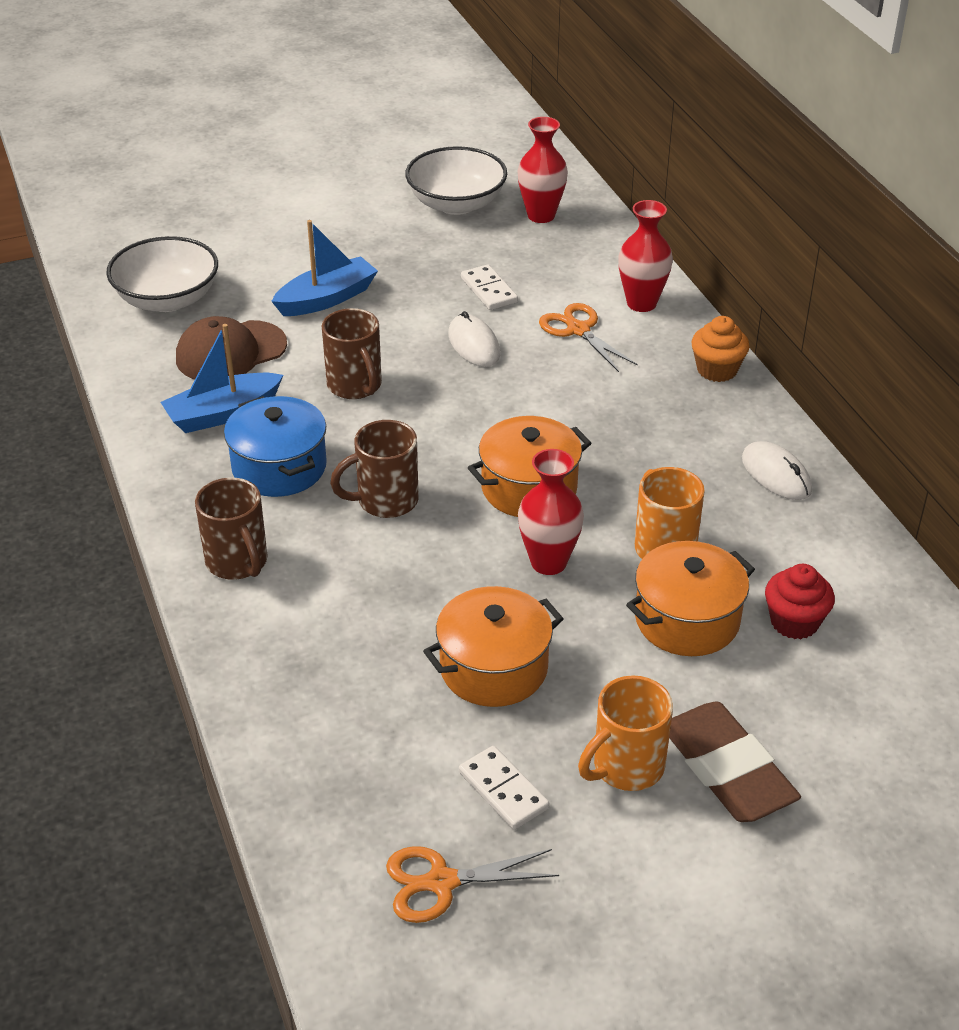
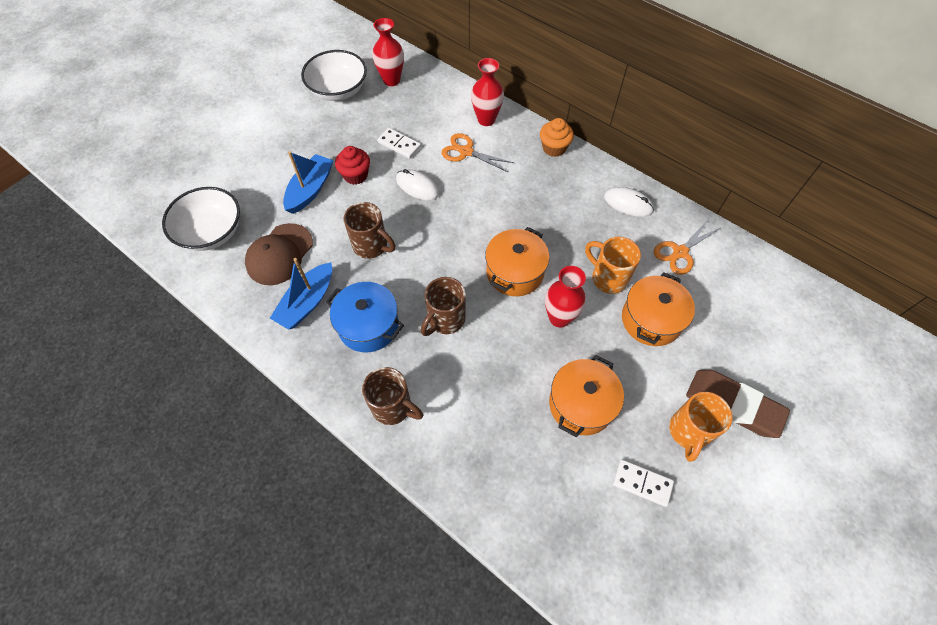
camera: 30 degrees left, 20 degrees up
(442, 882) = (655, 563): orange scissors -> orange scissors (680, 252)
(794, 622) = (700, 294): red cupcake -> red cupcake (355, 175)

